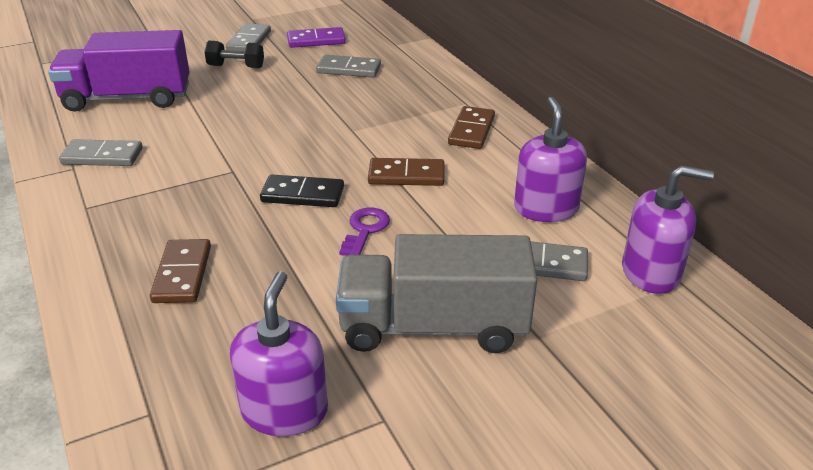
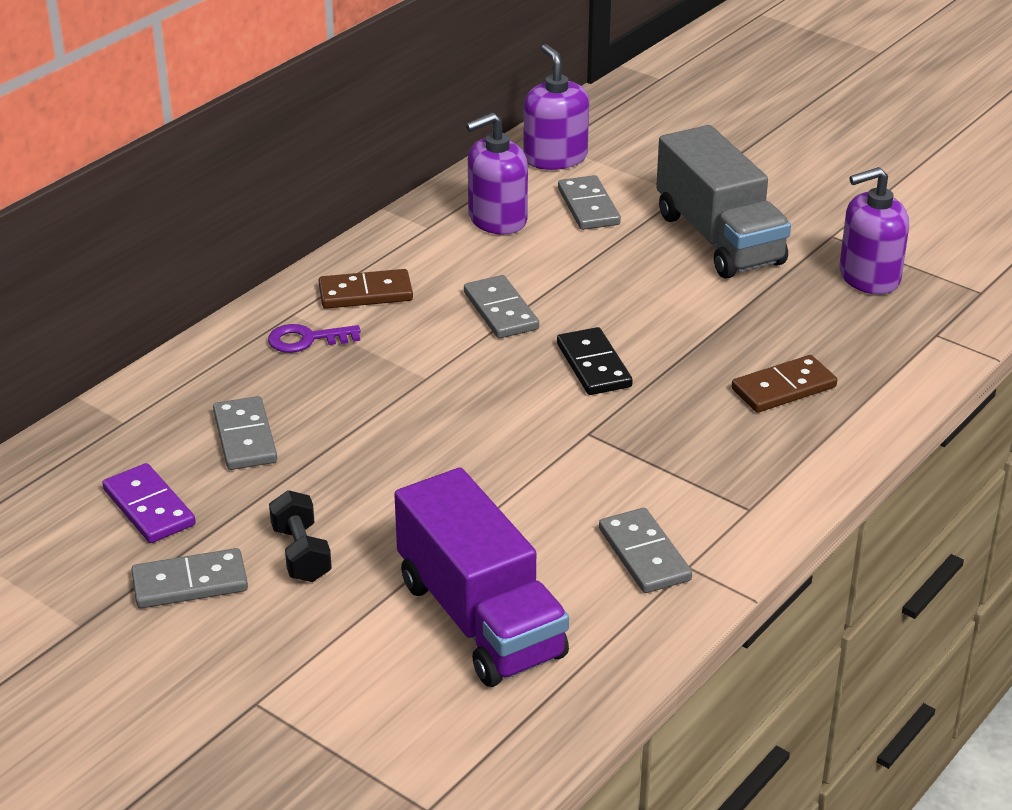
camera: 115 degrees left, 0 degrees up
(365, 230) = (621, 308): purple key -> purple key (307, 339)
(406, 175) = (500, 311): brown domino -> grey domino

